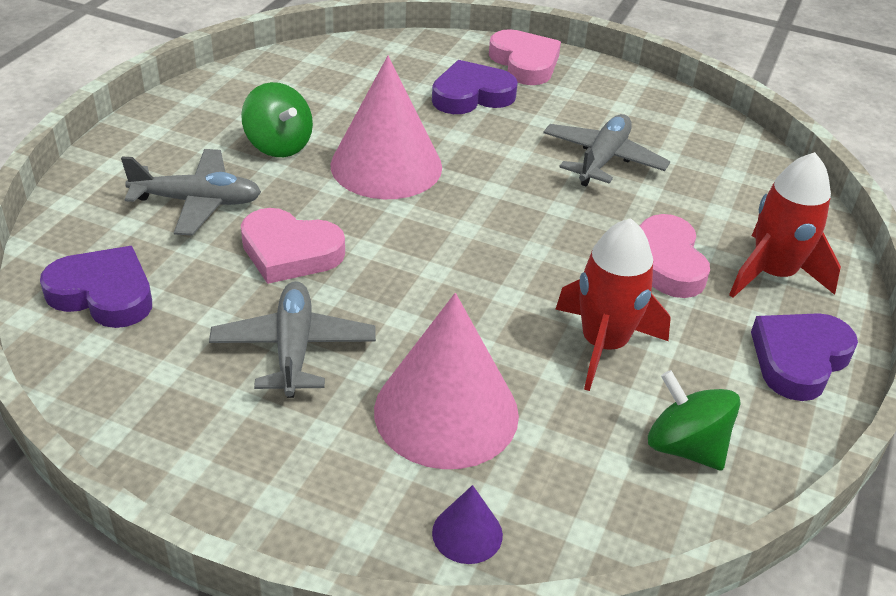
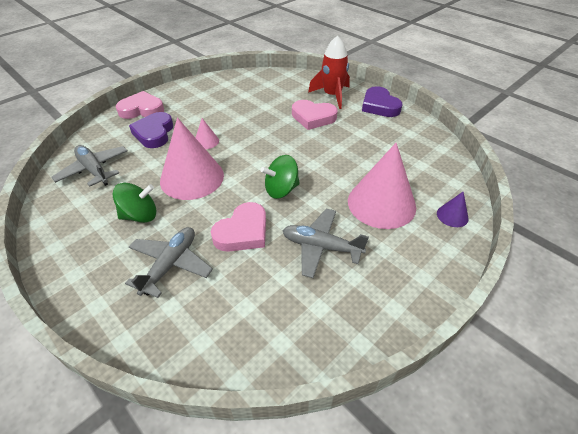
camera: 65 degrees left, 5 degrees up
(103, 294) = (235, 330): purple heart -> none
(488, 152) = (206, 141): none -> pink cone
(602, 160) = (236, 111): grey plane -> grey plane (94, 170)
(603, 345) = (355, 147): red rocket -> none
(685, 447) = (416, 145): green spinning top -> green spinning top (281, 190)

